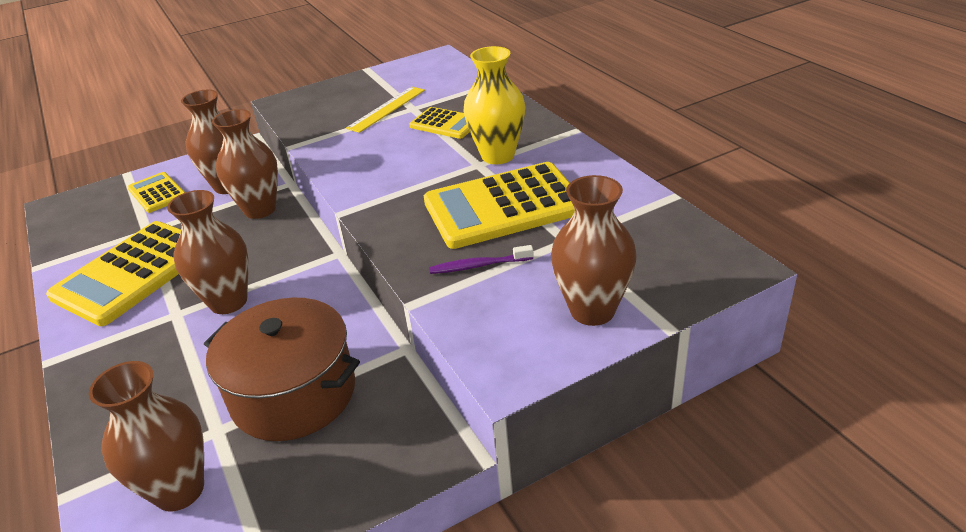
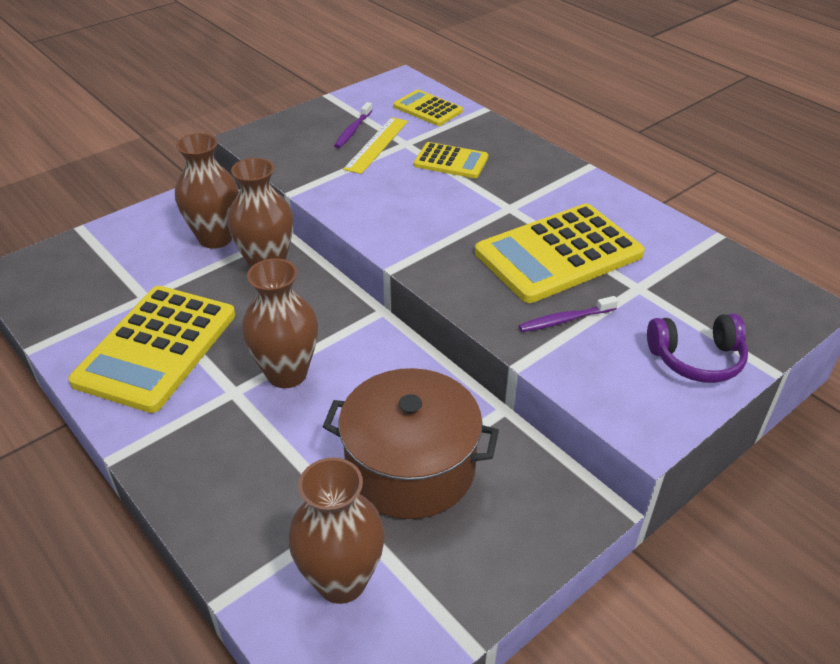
camera: 15 degrees left, 5 degrees up
(157, 193) = (132, 250): yellow calculator -> yellow calculator (428, 109)
(372, 97) = (353, 130): none -> purple toothbrush
(498, 155) = (525, 197): yellow vase -> none
(592, 310) = (696, 359): brown vase -> purple headphones

